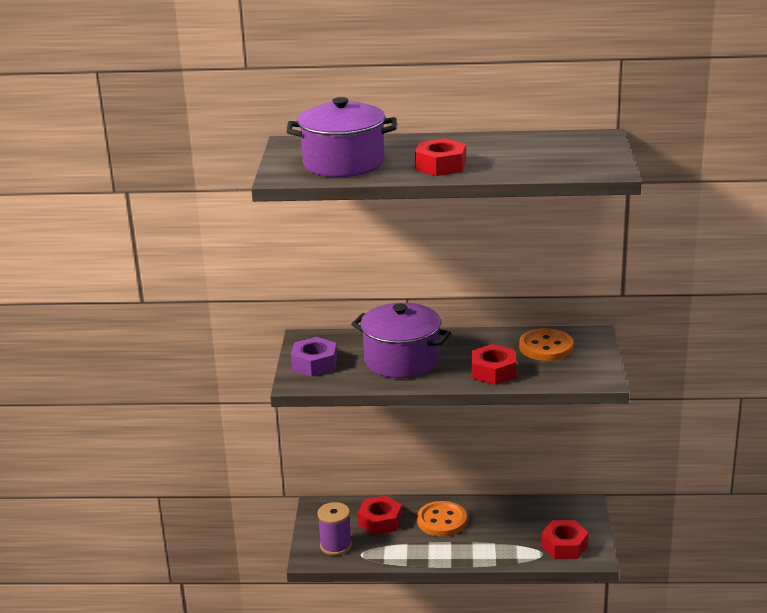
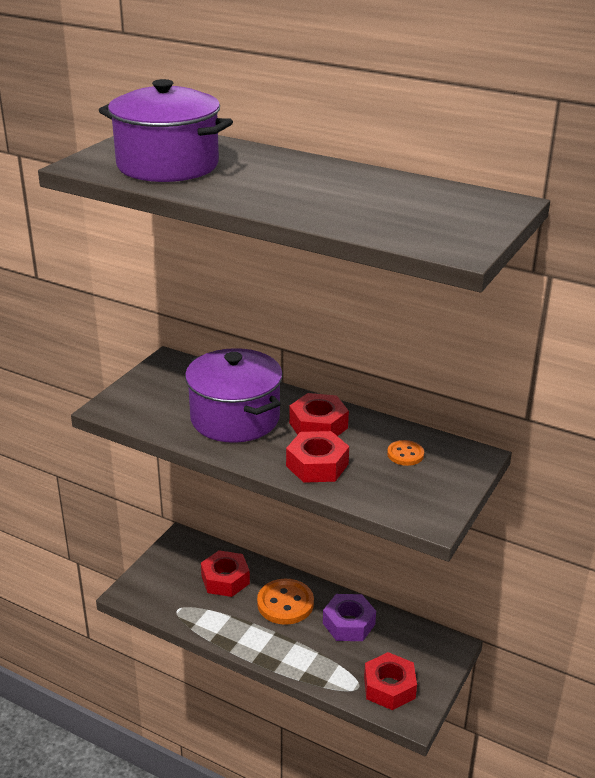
camera: 25 degrees right, 5 degrees up
(314, 364) = (147, 393): purple nut -> purple nut (348, 624)
(335, 545) = (162, 590): purple spool -> none
(440, 166) = (264, 193): red nut -> red nut (318, 425)
(546, 347) = (405, 454): orange button -> orange button, size x0.54

